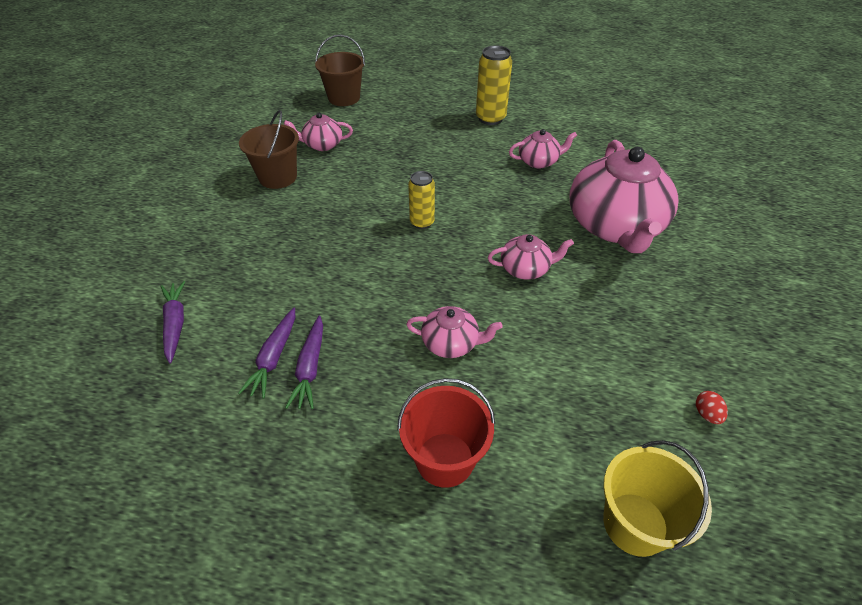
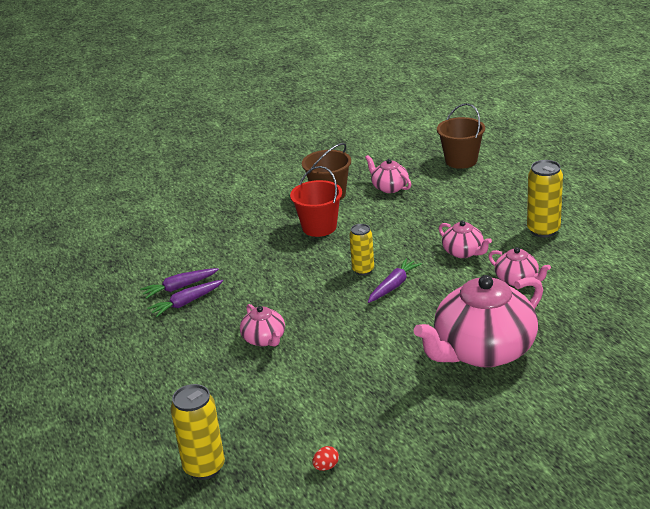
camera: 55 degrees right, 15 degrees down
(175, 324) = (165, 244): purple carrot -> purple carrot (393, 286)
(445, 459) = (175, 380): red bucket -> red bucket (319, 227)
(525, 269) = (374, 334): pink teapot -> pink teapot (463, 252)
(635, 523) = (204, 467): yellow bucket -> yellow can

